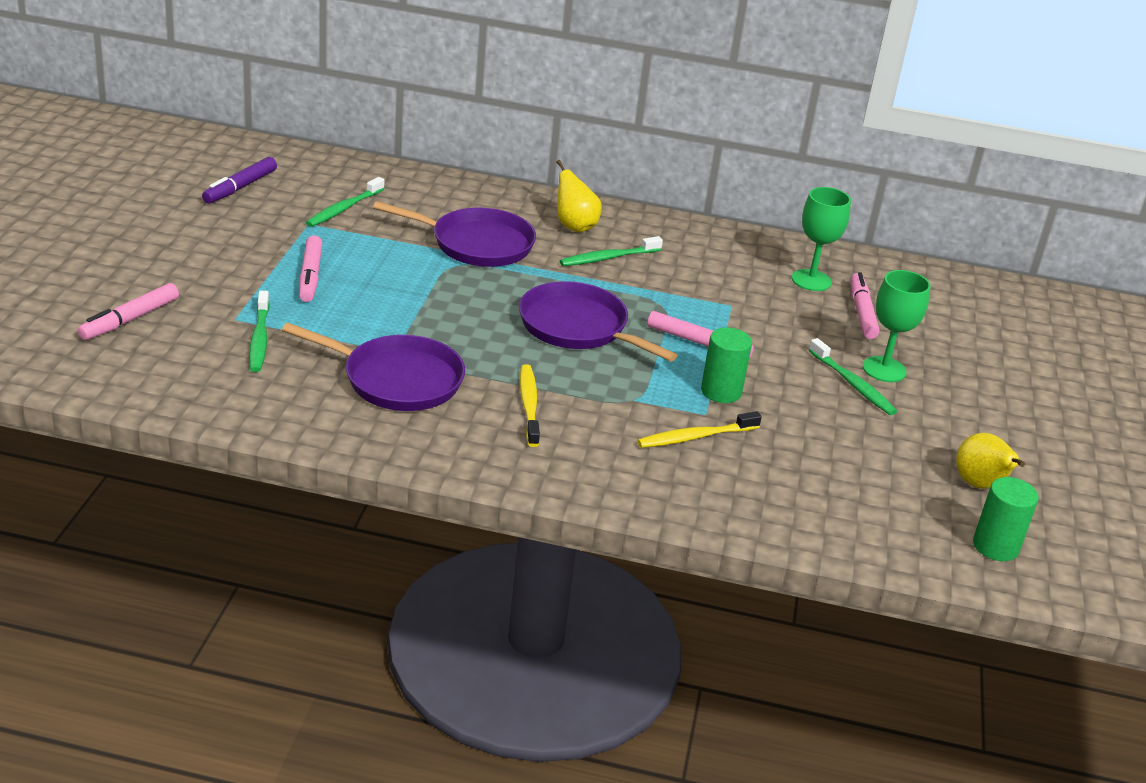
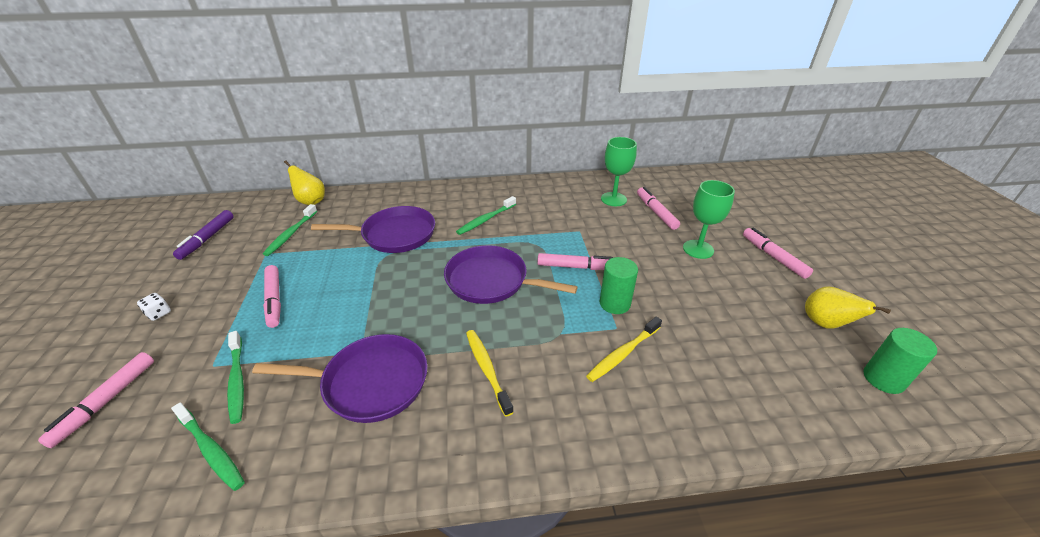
camera: 15 degrees left, 5 degrees up
(181, 254) = (159, 313): none -> white dice
(574, 226) = (454, 203): yellow pear -> yellow pear (311, 201)
(852, 384) = (689, 267): green toothbrush -> green toothbrush (211, 450)
(985, 406) = (773, 257): none -> pink marker

